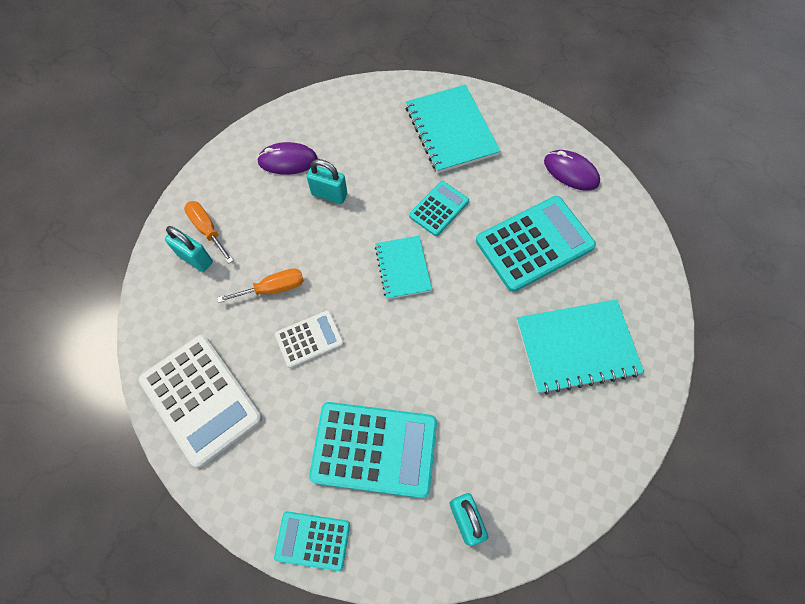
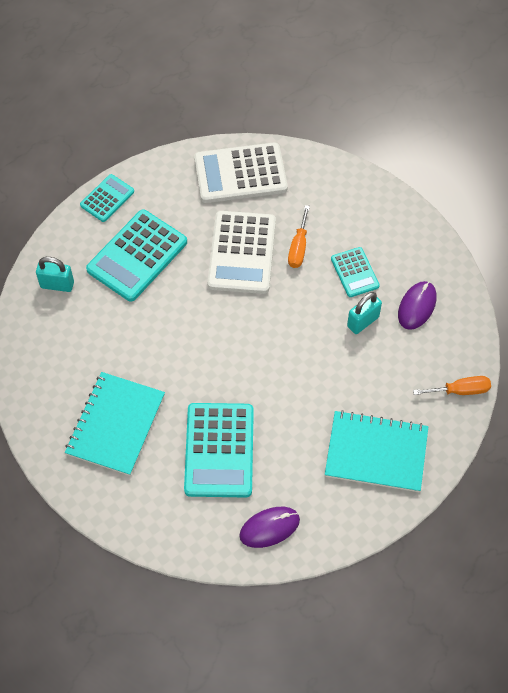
camera: 120 degrees right, 5 degrees down
(195, 259) = (357, 208): turquoise padlock -> none
(207, 229) = (379, 225): orange screwdriver -> orange screwdriver (460, 390)
(309, 339) = (242, 253): white calculator -> white calculator, size x1.82
(403, 268) = (260, 341): turquoise notebook -> none
(439, 208) = (298, 396): turquoise calculator -> turquoise calculator (355, 272)

